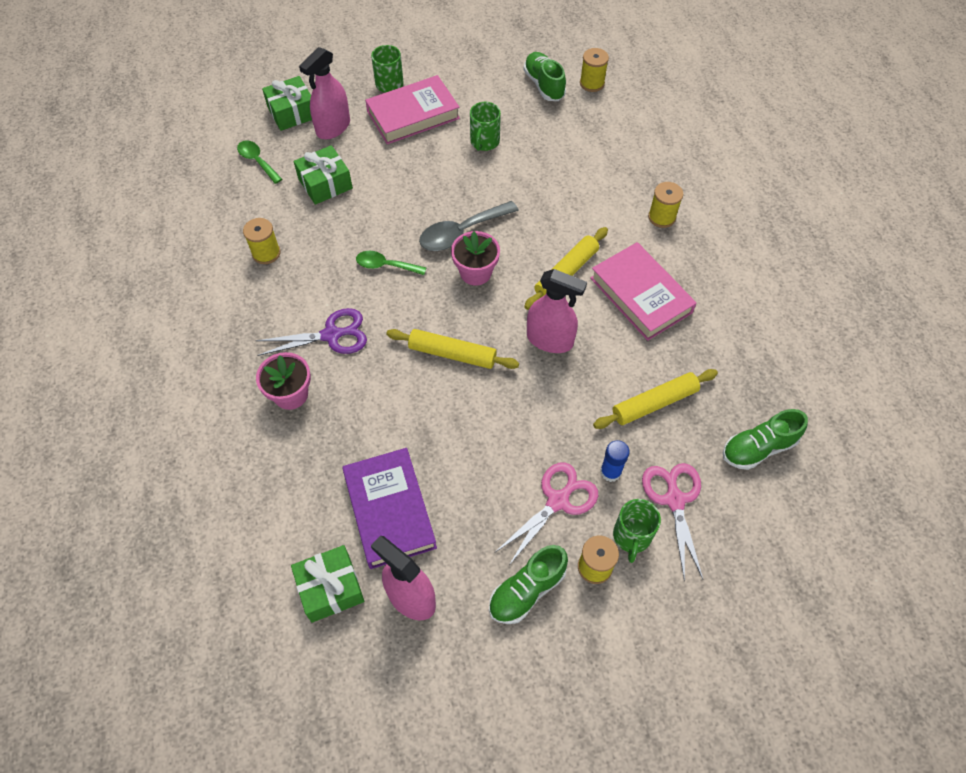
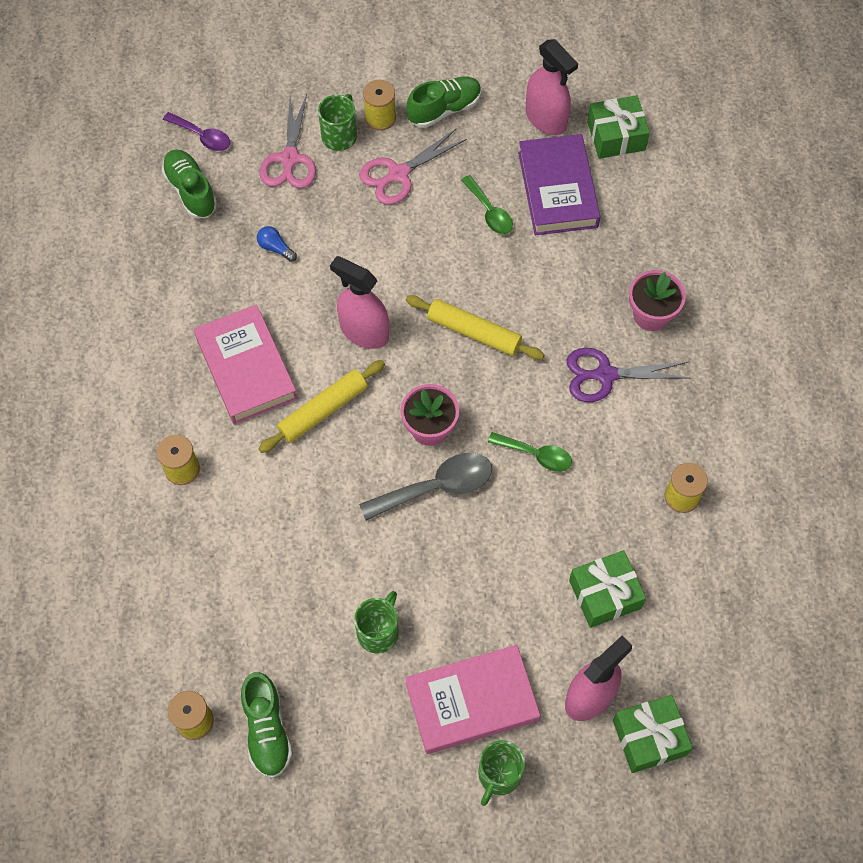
camera: 170 degrees left, 5 degrees up
(257, 161) = (698, 650): green spoon -> green spoon (489, 212)
(610, 472) = (341, 191): blue glue stick -> none
(654, 403) = (275, 248): yellow rolling pin -> blue light bulb
(758, 448) = (191, 191): green shoe -> green shoe turned 105 degrees counterclockwise
(774, 511) = (202, 136): none -> purple spoon

